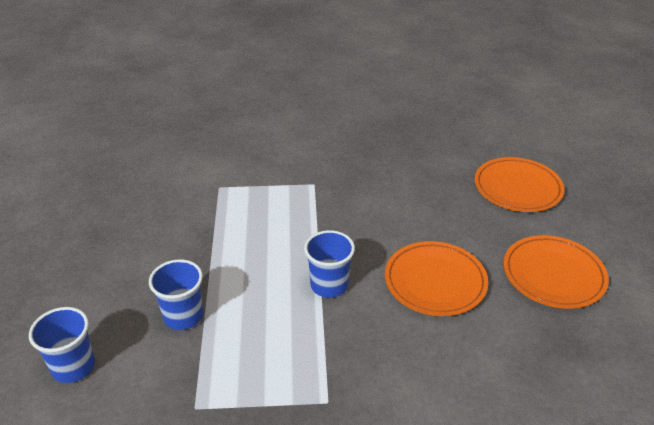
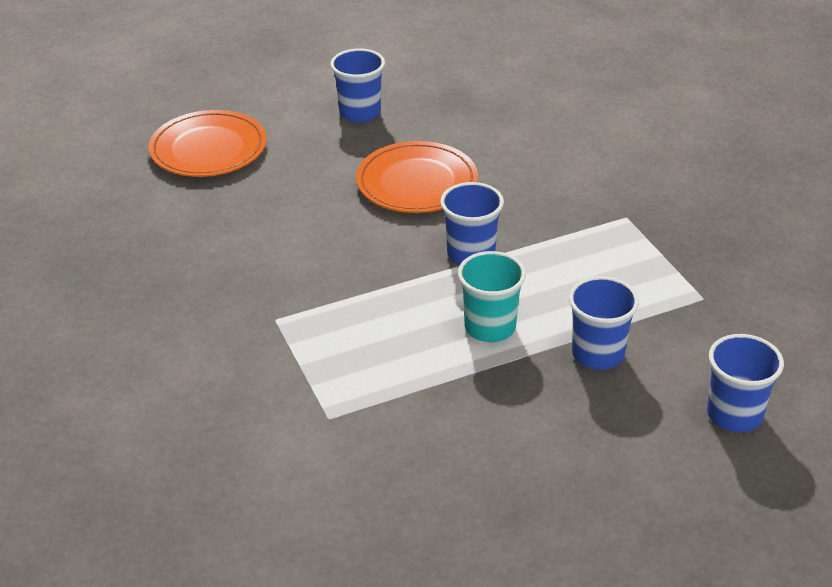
camera: 110 degrees left, 0 degrees up
(246, 271) = (490, 327): none -> turquoise cup
(553, 275) = (360, 113): orange plate -> blue cup

